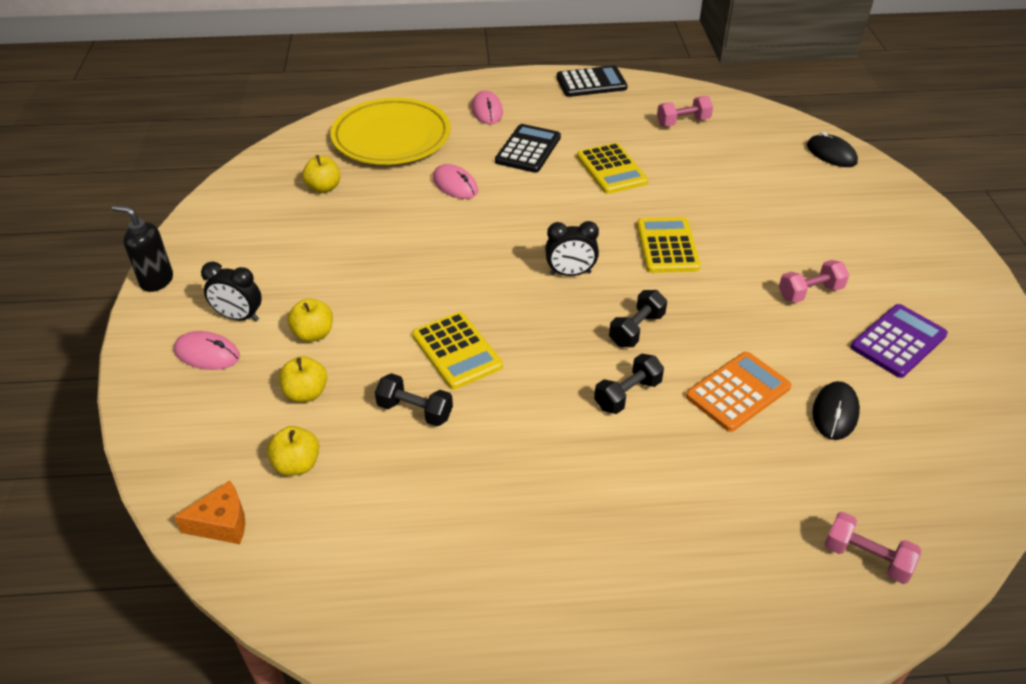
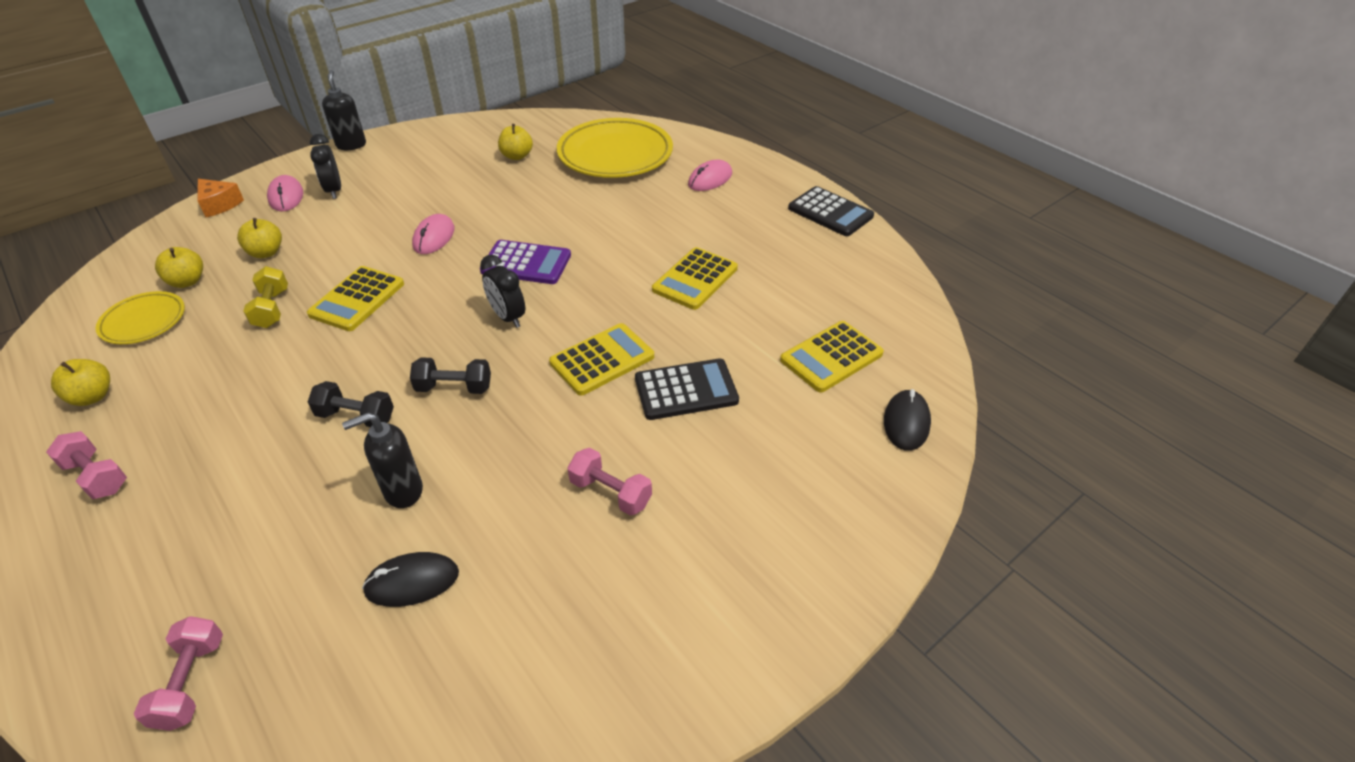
camera: 55 degrees right, 0 degrees up
(222, 523) = (117, 277): orange cheese -> orange cheese (219, 205)
(313, 334) = (335, 227): yellow apple -> yellow apple (92, 397)
(340, 513) = (144, 322): none -> yellow plate
(415, 411) = (272, 309): black dumbbell -> yellow dumbbell
(455, 185) = (580, 209): pink mouse -> pink mouse (434, 237)
(528, 149) = (674, 222): black calculator -> black calculator (686, 390)
(683, 122) = (833, 292): pink dumbbell -> pink dumbbell (96, 476)
(738, 392) = (403, 491): orange calculator -> black soap dispenser
(749, 152) = (831, 357): none -> yellow calculator
(898, 341) = (577, 602): purple calculator -> purple calculator (526, 263)

